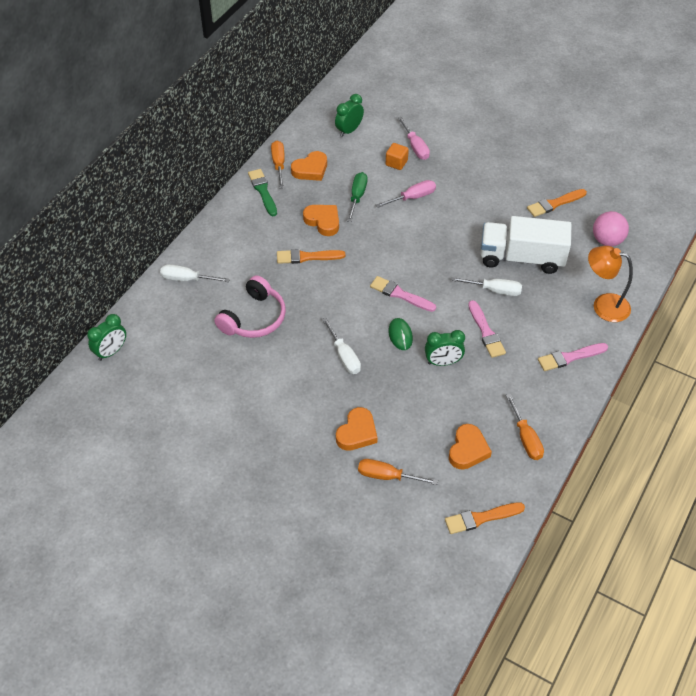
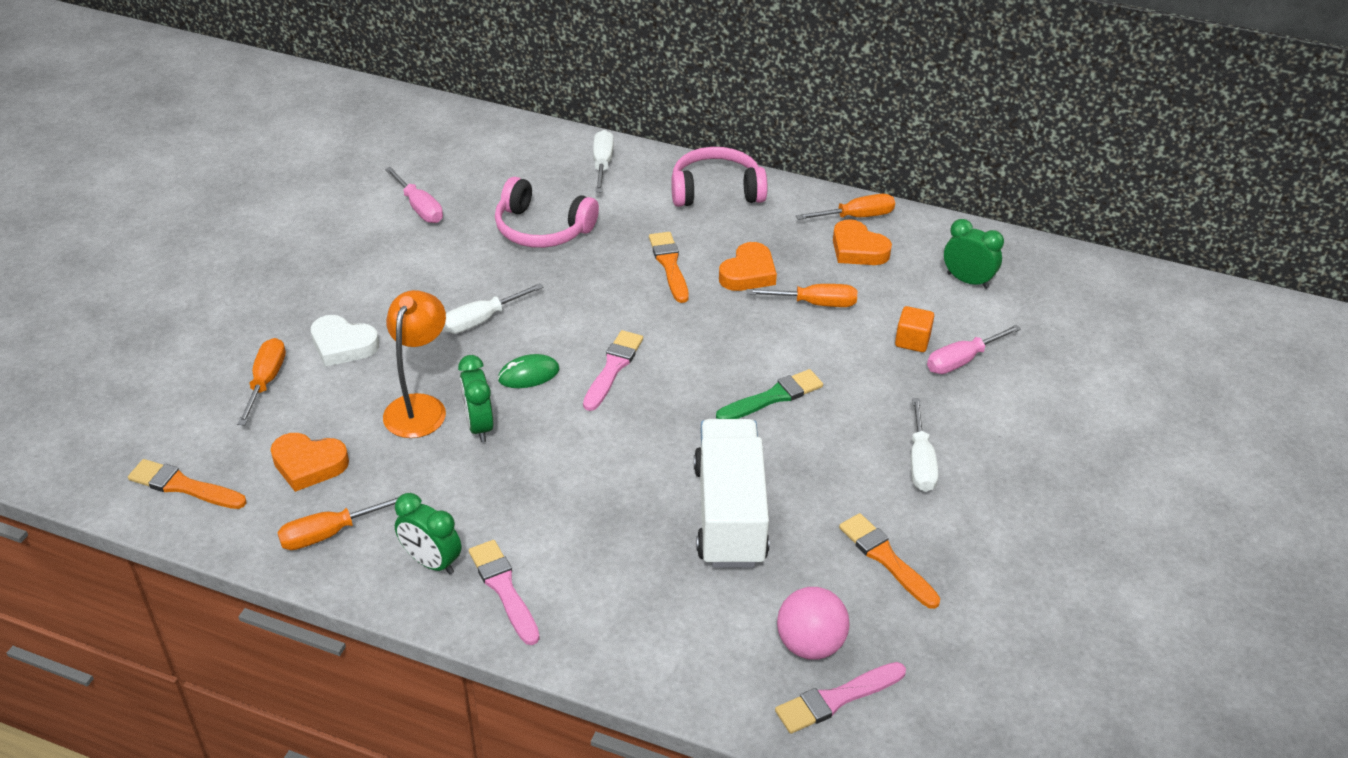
camera: 80 degrees right, 10 degrees down
(111, 352) = (470, 124): green clock -> green clock (431, 562)
(234, 224) = (716, 191): none -> pink headphones
(263, 191) = (793, 208): green brush -> green brush (773, 397)
(357, 197) = (814, 303): green screwdriver -> orange screwdriver
(357, 432) = (343, 345): orange heart -> white heart
(412, 197) = (834, 366): pink screwdriver -> pink screwdriver (419, 207)
(481, 518) = (183, 486): orange brush -> orange brush turned 45 degrees counterclockwise
(486, 332) = (548, 474): pink brush -> pink brush (836, 699)
(494, 290) = (643, 480): white screwdriver -> white screwdriver (920, 461)
(603, 305) = (636, 638): orange lamp -> orange lamp (419, 406)

